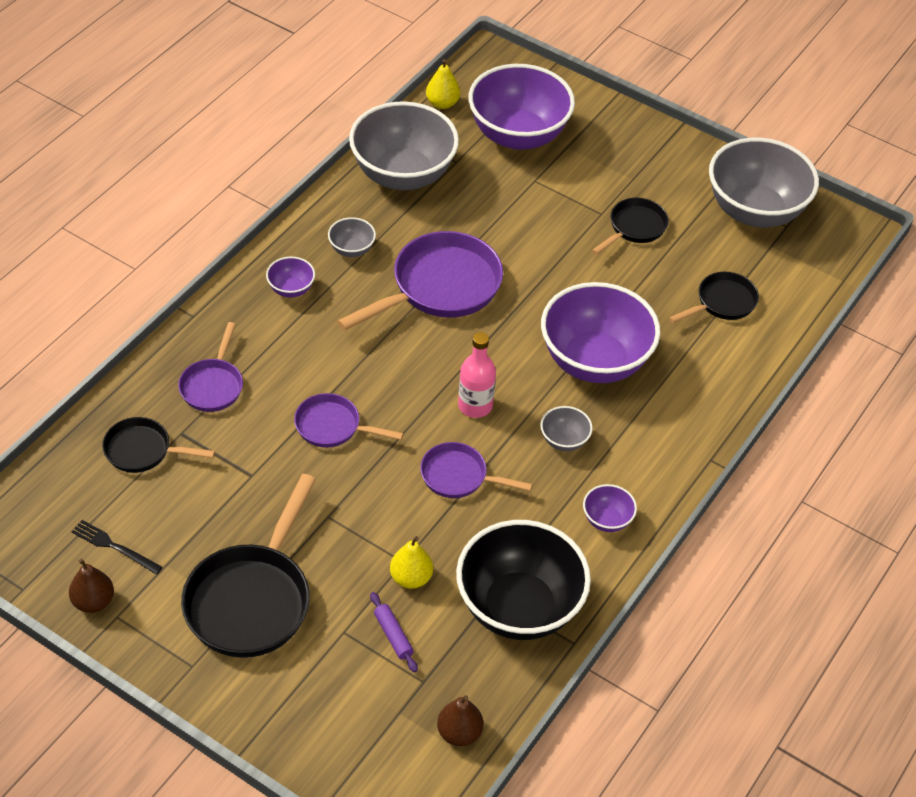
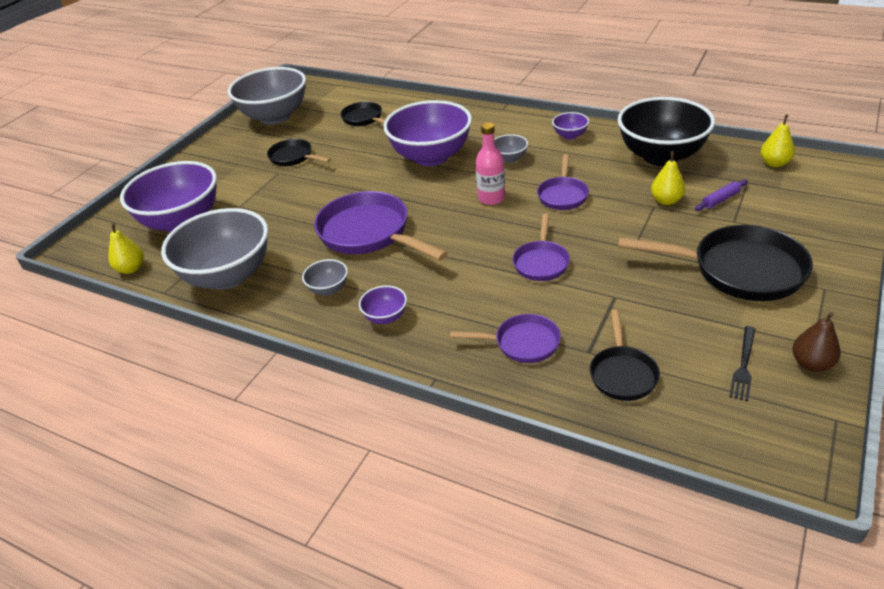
camera: 90 degrees left, 10 degrees down
(459, 733) = (774, 163): brown pear -> yellow pear

